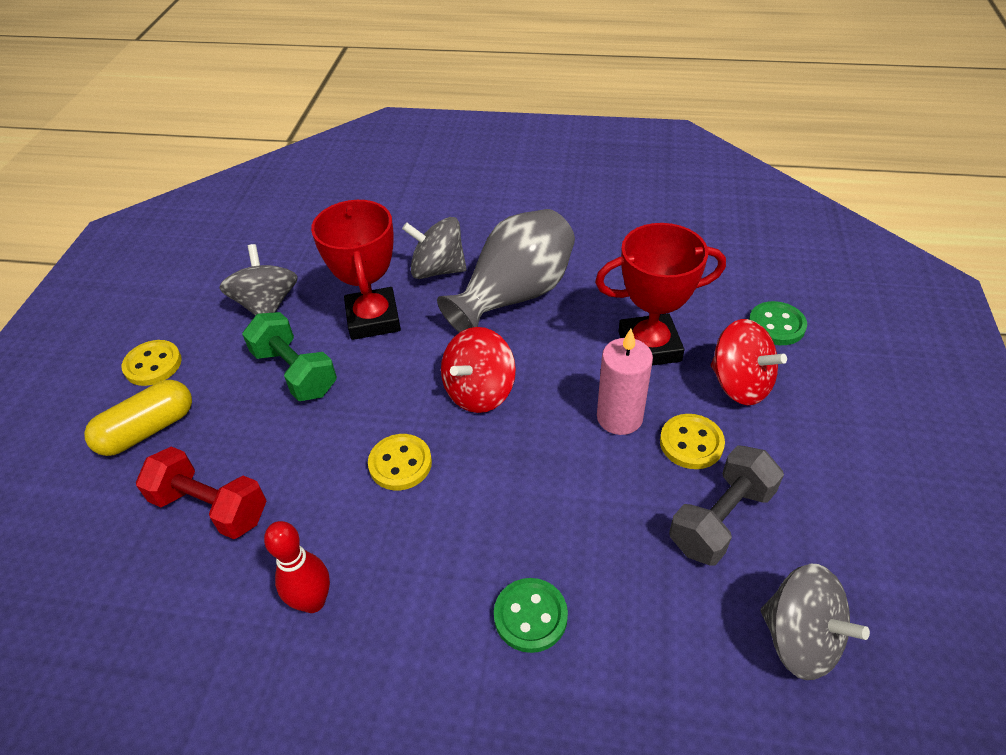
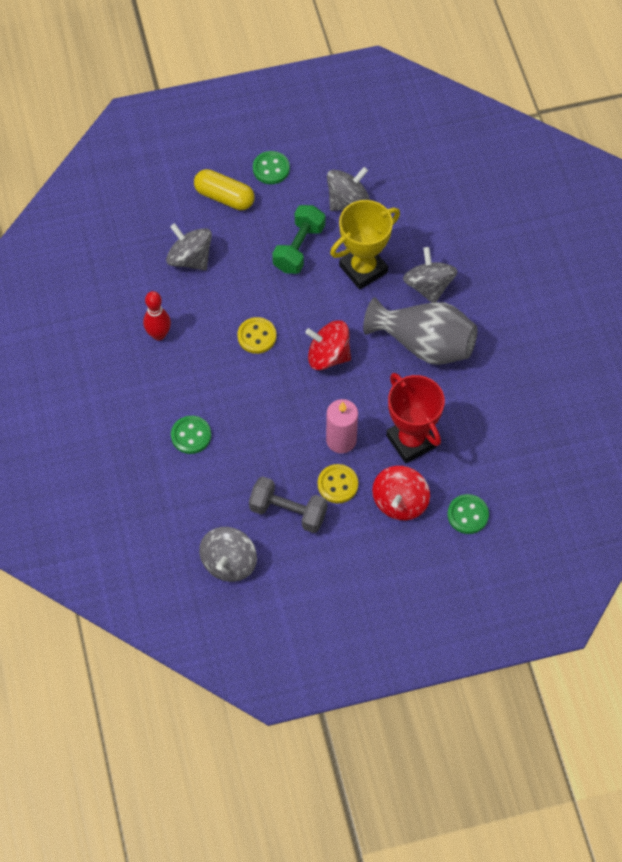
camera: 65 degrees right, 15 degrees up
(153, 364) = (271, 169): yellow button -> green button
(211, 507) = (190, 258): red dumbbell -> grey spinning top
(373, 319) = (363, 269): red trophy -> yellow trophy

